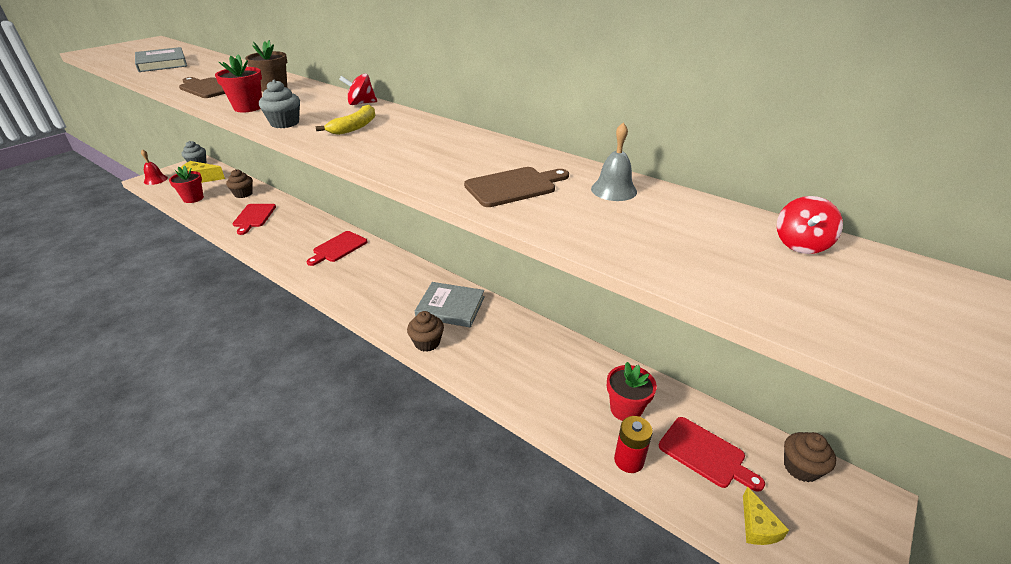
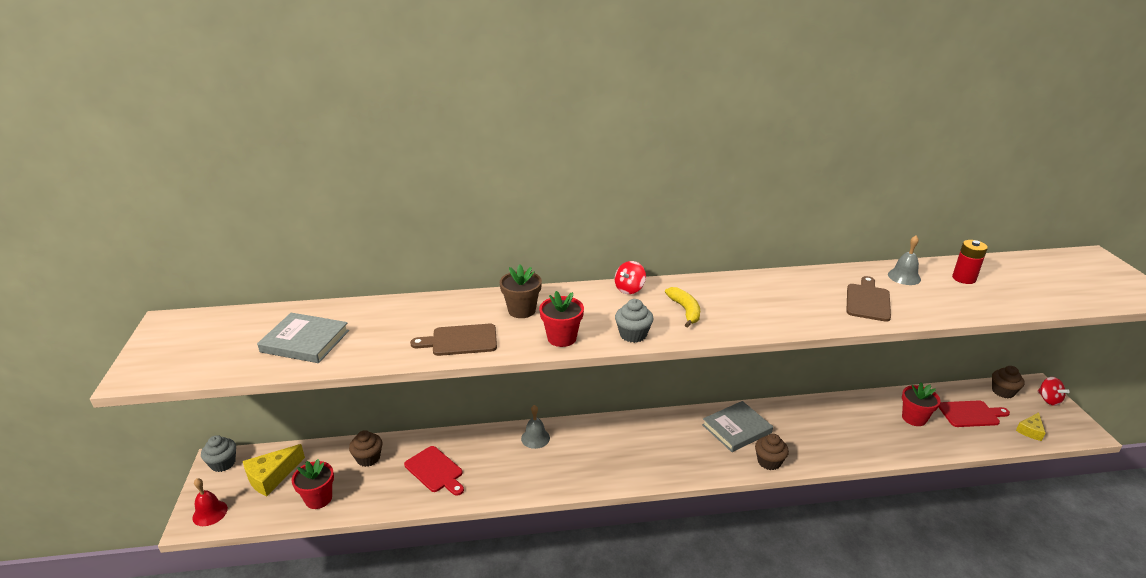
camera: 45 degrees left, 5 degrees down
(326, 232) = (535, 438): none -> grey bell
(338, 248) = (574, 443): red cutting board -> none
(629, 460) = (955, 443): red battery -> red battery (964, 278)
(757, 526) = (1030, 431): yellow cheese -> yellow cheese turned 90 degrees clockwise
(800, 244) = (1010, 266): red spinning top -> red spinning top (1048, 400)

